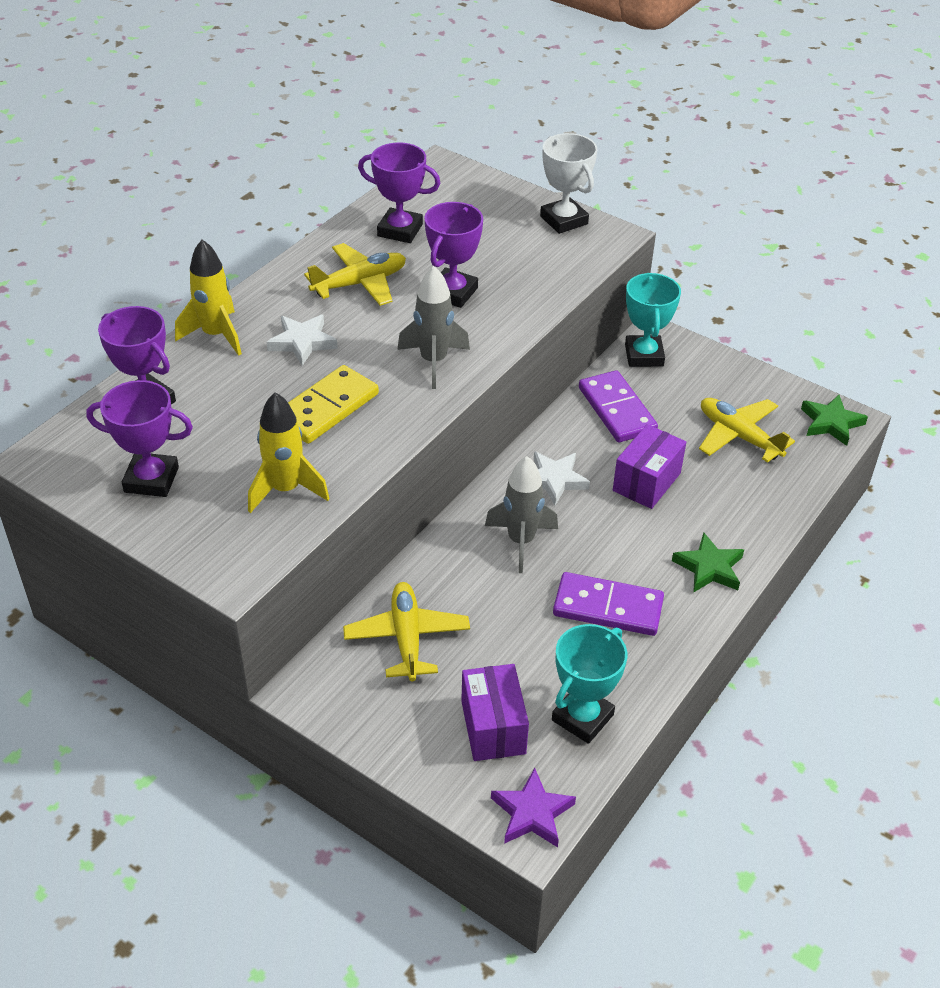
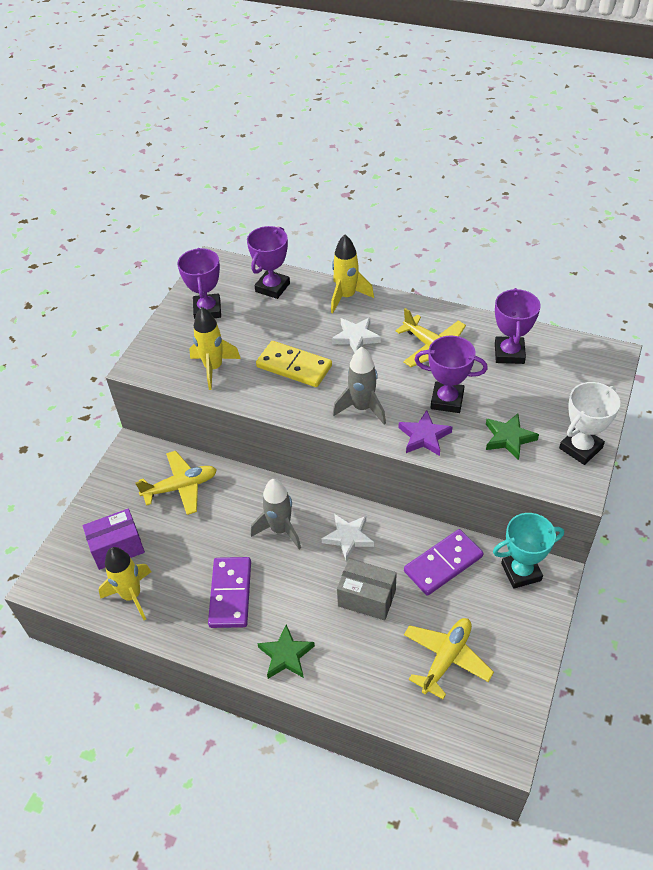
camera: 80 degrees right, 5 degrees up
(532, 813) = (55, 582): purple star -> purple star (424, 436)
(582, 717) = (132, 595): turquoise trophy -> yellow rocket
(646, 482) = (366, 598): purple box -> grey box
(831, 423) = (494, 735): green star -> green star (508, 438)

